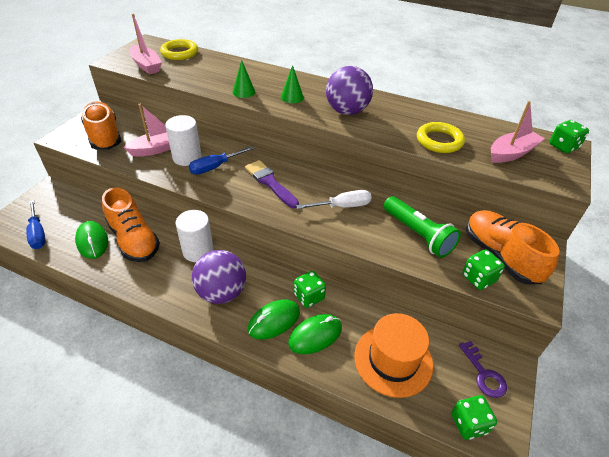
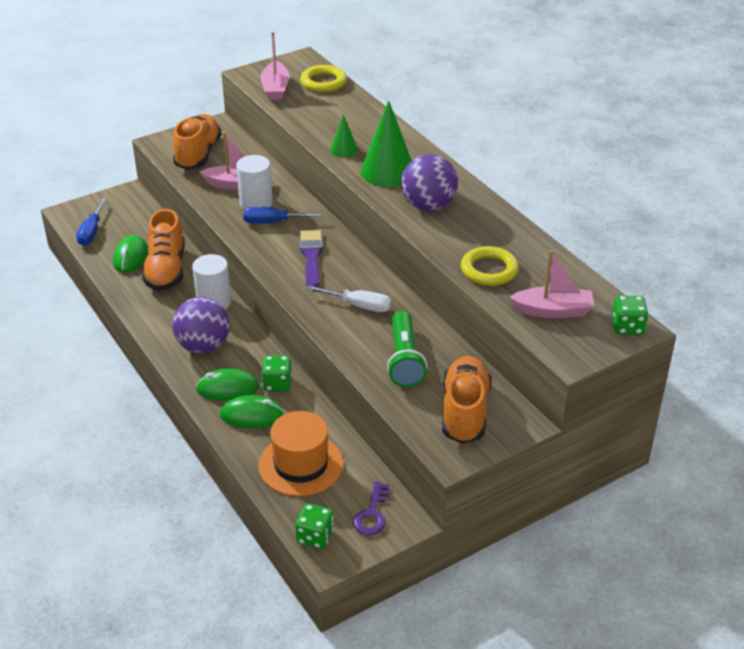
camera: 35 degrees right, 5 degrees down
(292, 97) = (387, 171): green cone -> green cone, size x1.94
(478, 278) = (417, 418): green dice -> none

